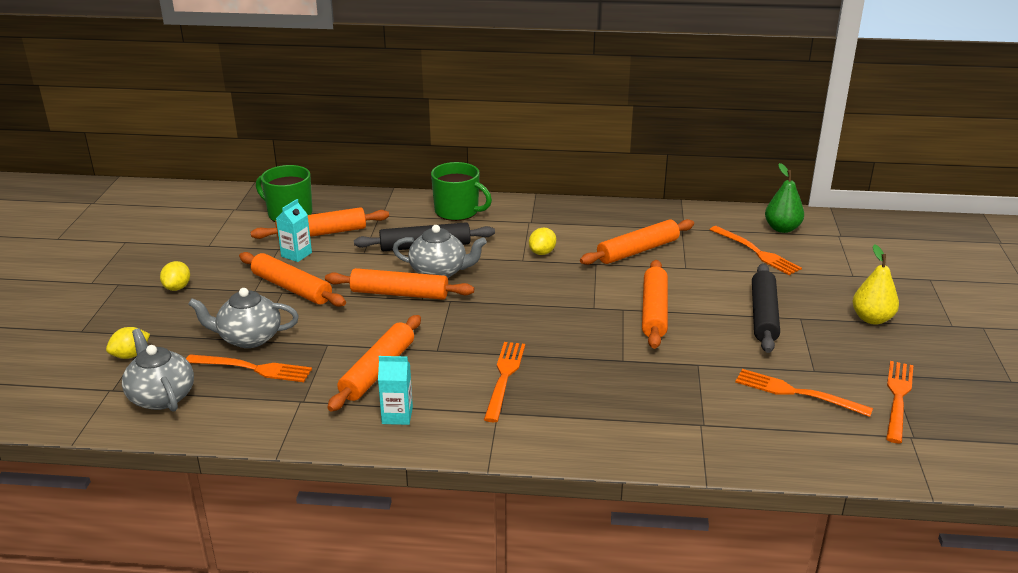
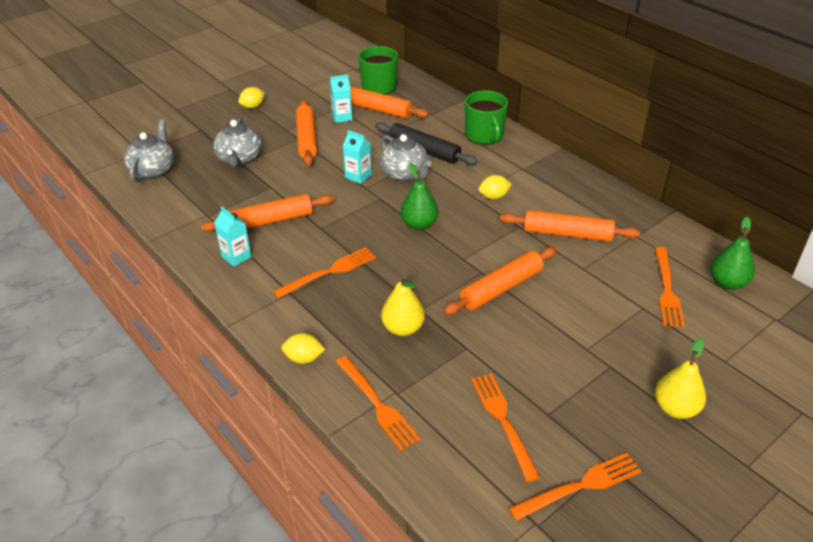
camera: 45 degrees right, 10 degrees up
(131, 355) = (175, 137): yellow lemon -> yellow lemon (304, 358)
(249, 338) = (239, 159): grey teapot -> grey teapot turned 135 degrees counterclockwise
(254, 368) = (215, 180): orange fork -> orange fork (378, 405)
(399, 294) = (358, 176): orange rolling pin -> turquoise carton
(518, 302) = (419, 224): none -> green pear
(633, 380) = (403, 328): none -> yellow pear
(763, 315) = (582, 344): black rolling pin -> none

